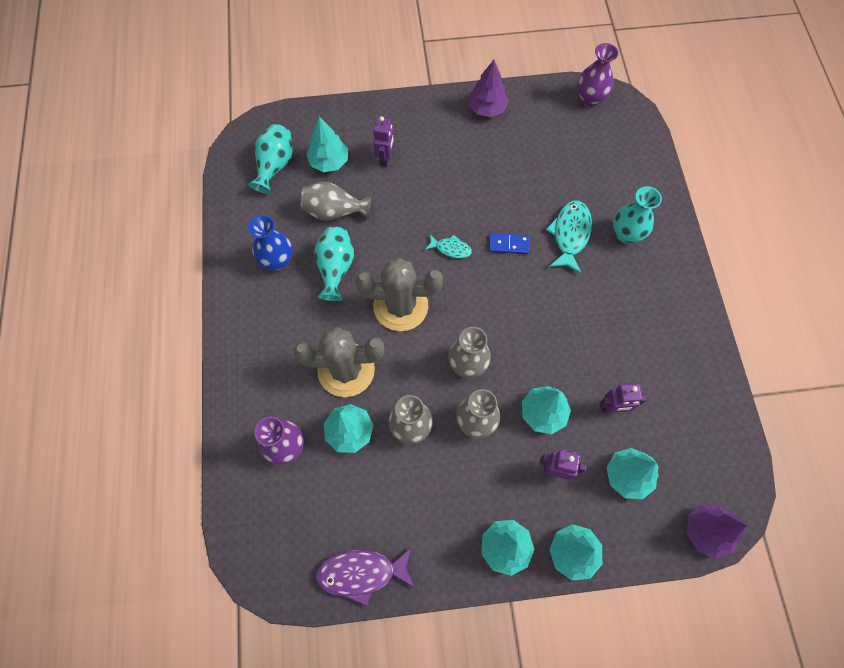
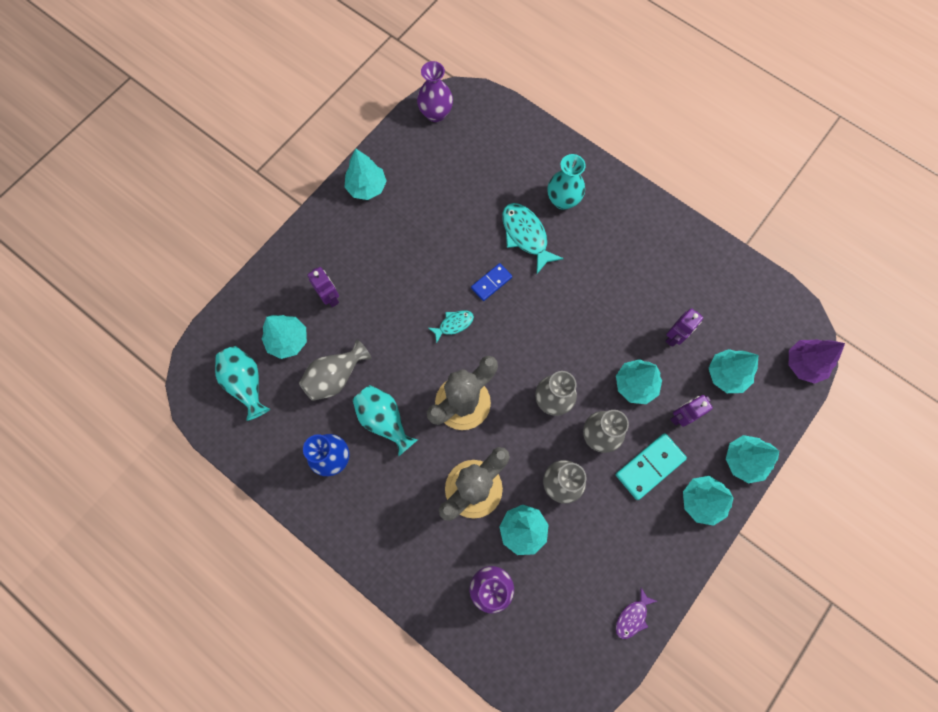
camera: 45 degrees left, 5 degrees up
(362, 573) = (632, 616): purple fish -> purple fish, size x0.57
(487, 108) = (367, 187): purple tree -> turquoise tree
(491, 482) = (650, 466): none -> turquoise domino

